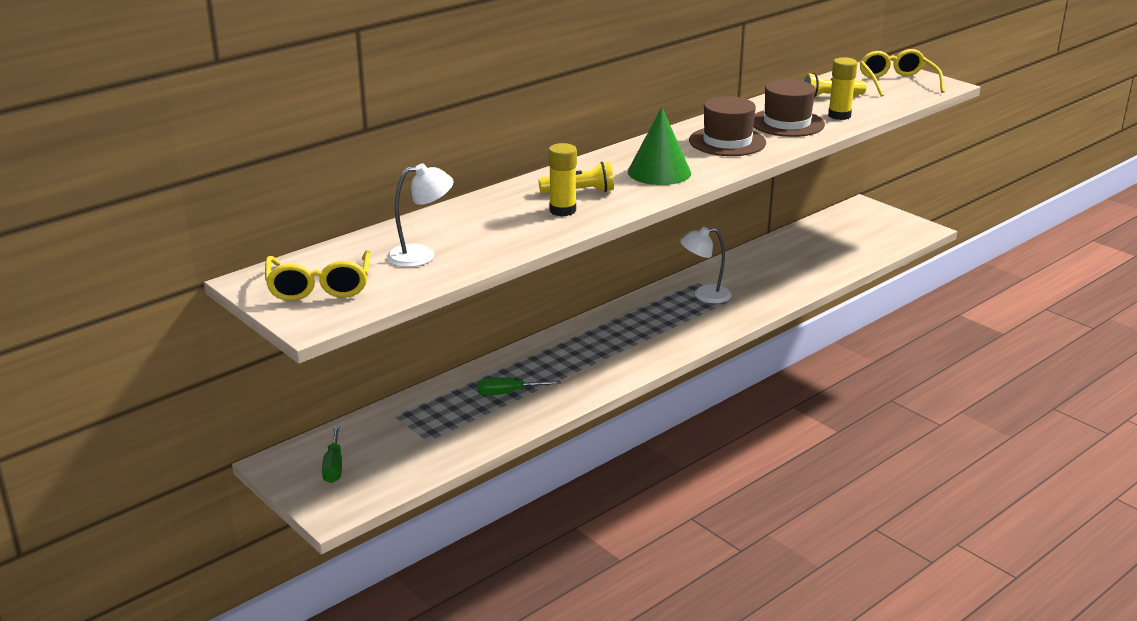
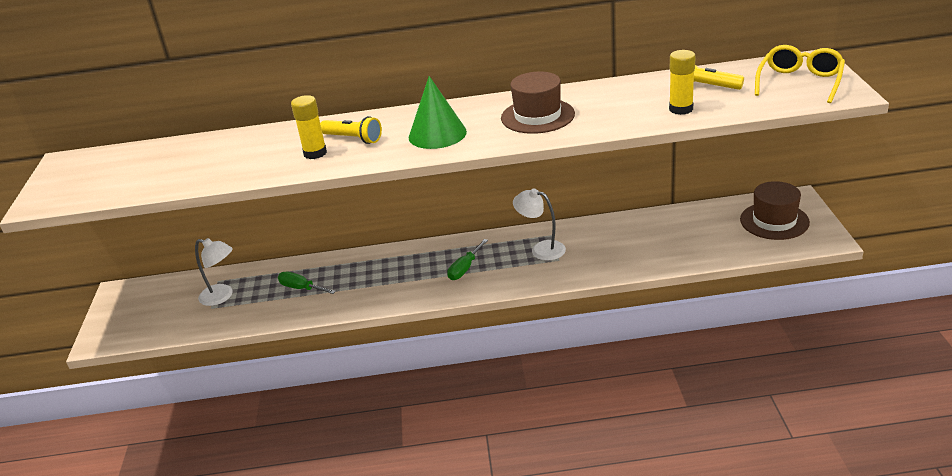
camera: 40 degrees right, 5 degrees up
(319, 287) = (85, 176): yellow glasses -> none
(334, 466) = (141, 306): green screwdriver -> green screwdriver (465, 268)
(421, 255) = (174, 168): white lamp -> white lamp (222, 296)
(787, 123) = (619, 107): brown hat -> brown hat (774, 221)

